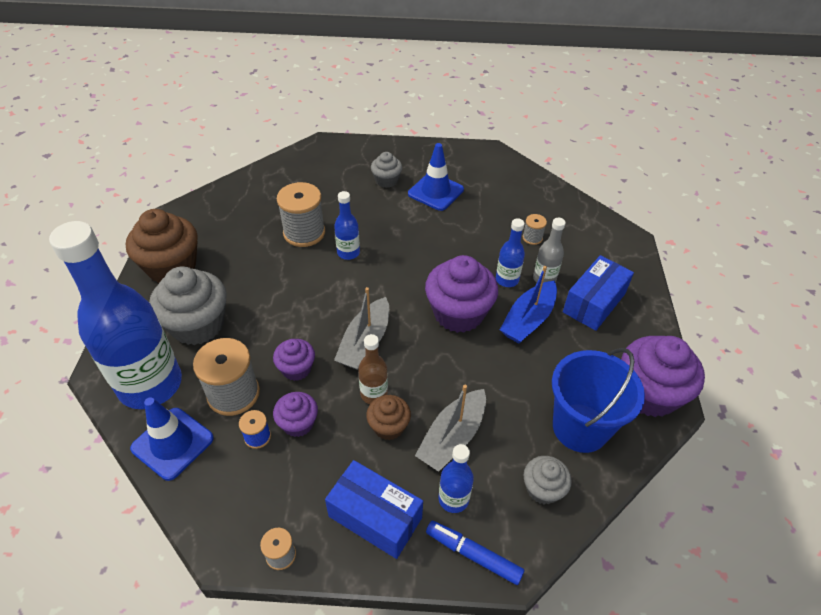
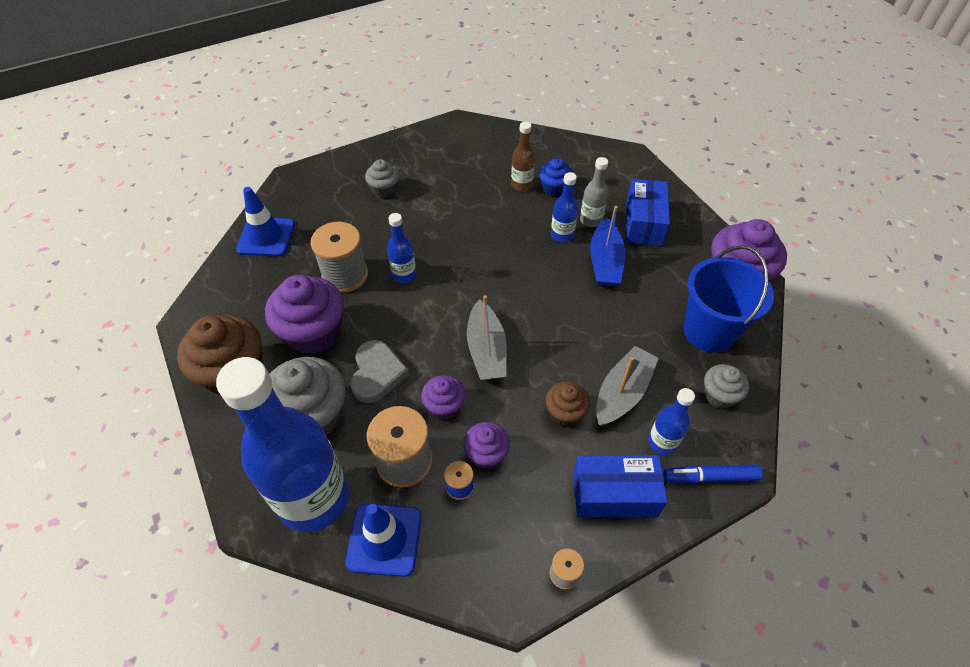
camera: 30 degrees left, 5 degrees up
(267, 317) = (377, 373): none -> grey heart
(374, 394) = (530, 391): brown bottle -> brown bottle (522, 185)
(435, 192) = (439, 181): blue traffic cone -> blue traffic cone (266, 237)
(452, 437) = (622, 392): grey boat -> grey boat turned 150 degrees counterclockwise
(458, 313) = (545, 284): purple cupcake -> purple cupcake (313, 332)
(532, 238) = (554, 188): grey spool -> blue cupcake

